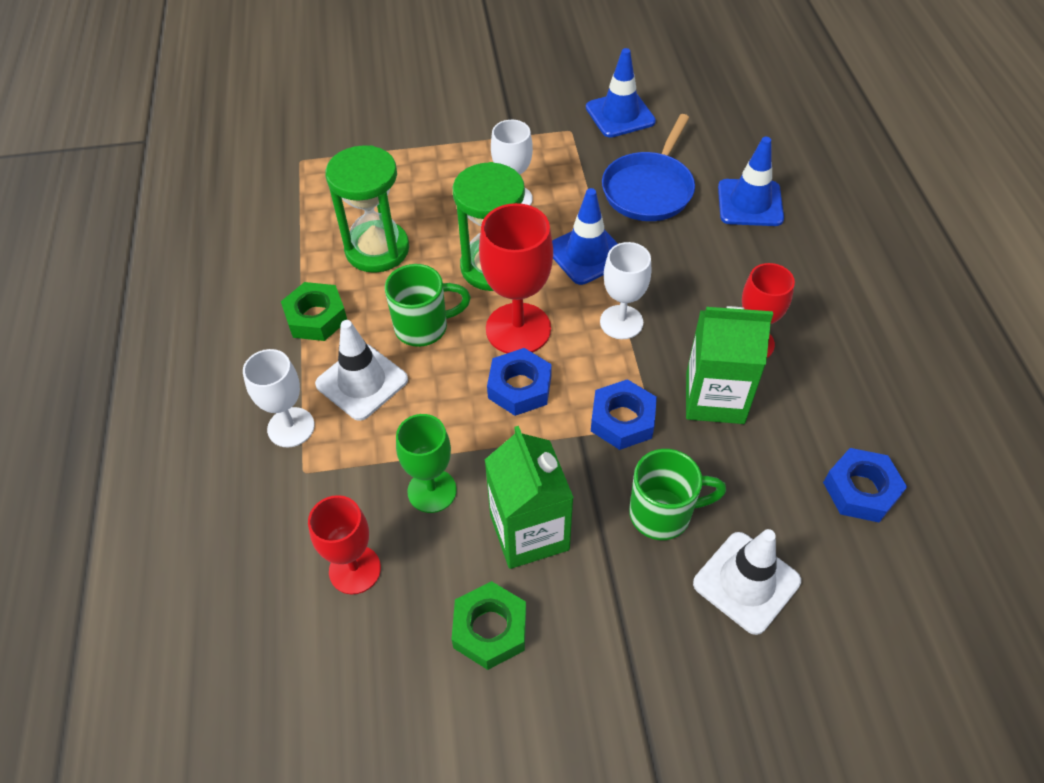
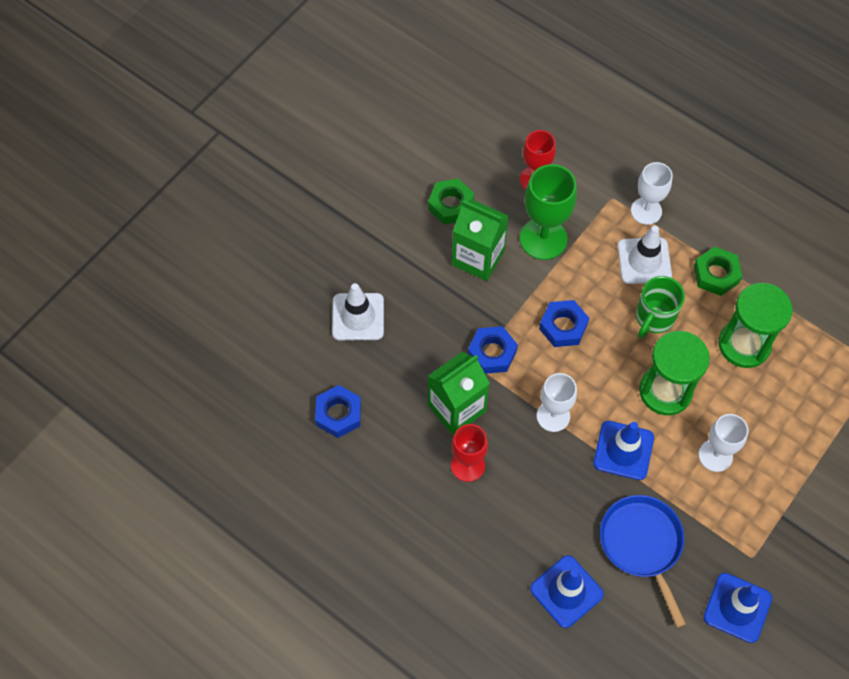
camera: 135 degrees right, 10 degrees up
(432, 491) = (543, 239): green goblet -> green goblet, size x1.51
(518, 329) = (603, 361): red goblet -> none
(662, 514) = (425, 318): green mug -> none

